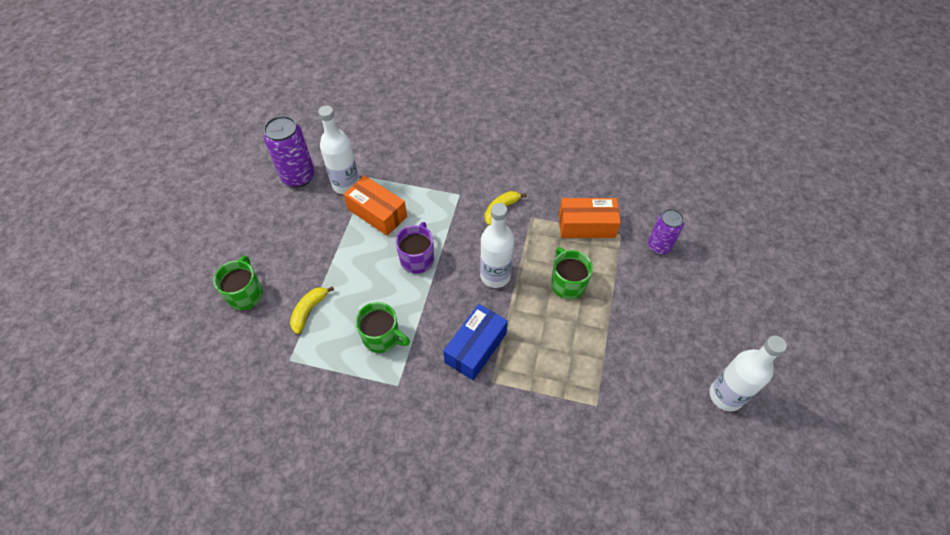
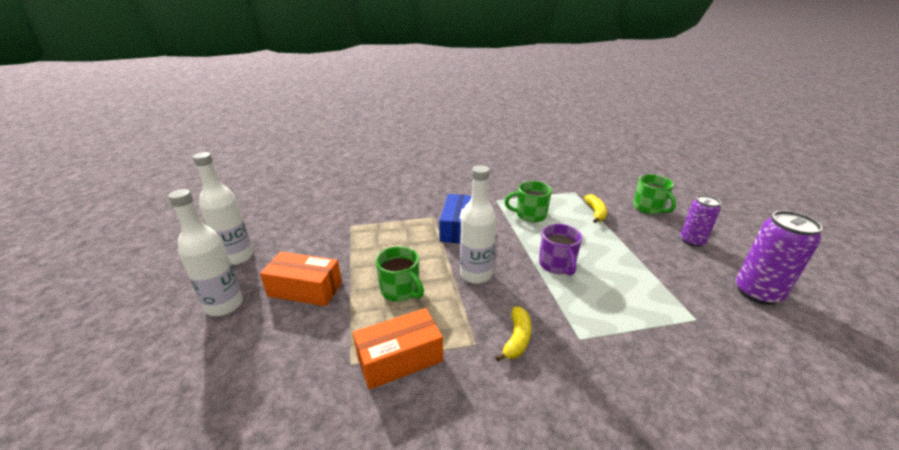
camera: 155 degrees right, 25 degrees down
(346, 184) = (704, 302): white bottle -> white bottle (224, 305)
(377, 213) = (637, 288): orange box -> orange box (305, 289)
(659, 246) = (294, 366): purple can -> purple can (692, 241)

